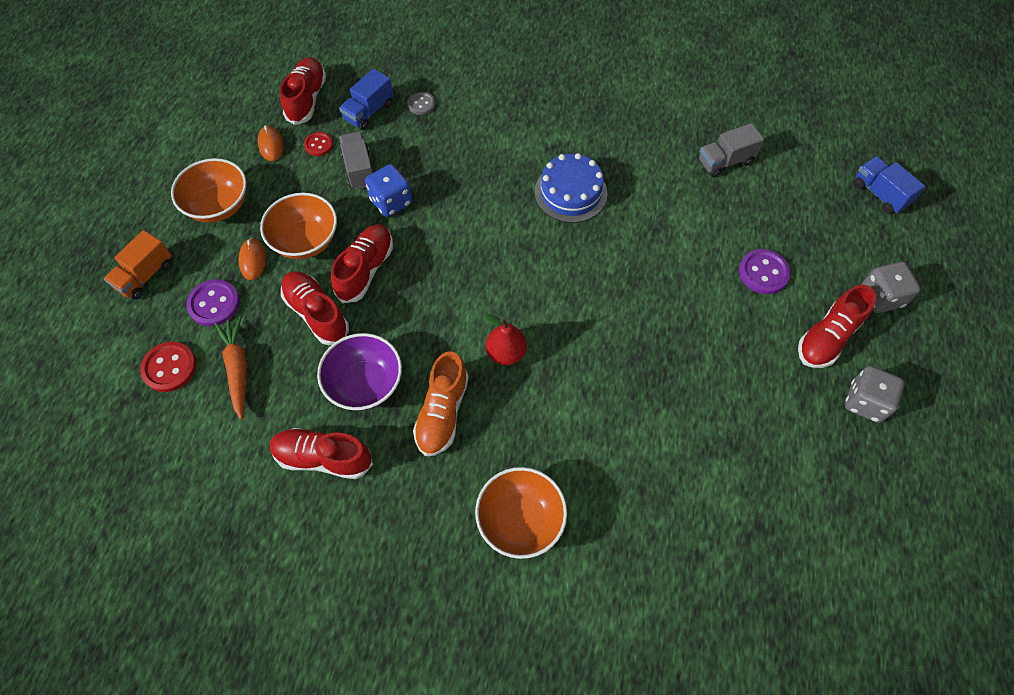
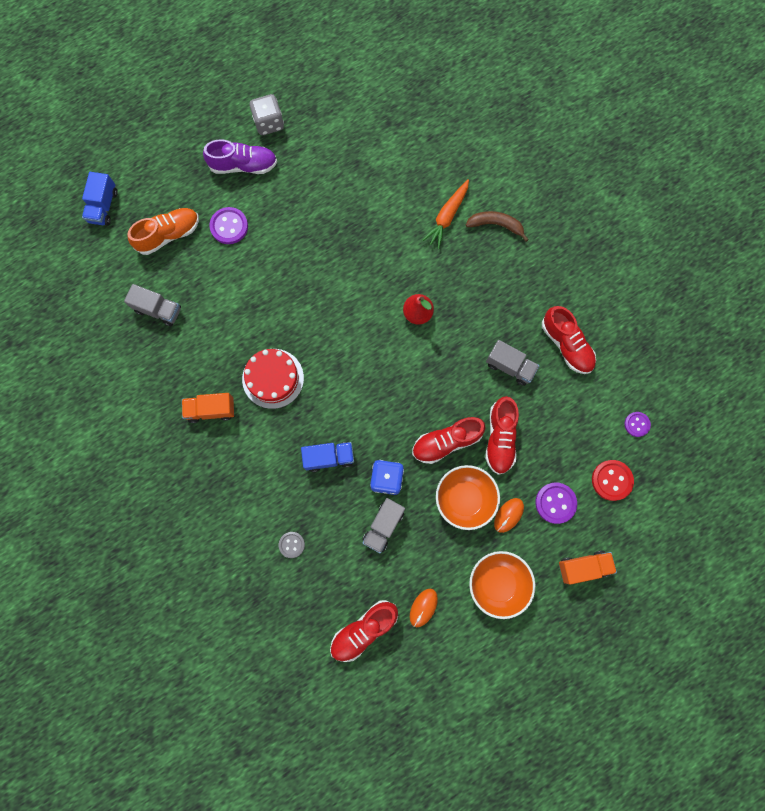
camera: 135 degrees left, 15 degrees up
(180, 442) = (636, 424): none -> purple button
(238, 369) = (573, 442): orange carrot -> orange carrot (447, 217)
(318, 145) = (391, 575): red button -> none
(365, 384) = (510, 366): purple bowl -> grey truck
(369, 112) = (332, 573): blue truck -> blue truck (329, 457)
(442, 412) = (483, 312): orange shoe -> orange shoe (169, 235)
(520, 520) = (496, 225): orange bowl -> brown banana
(570, 192) = (273, 378): blue cake -> red cake
(590, 133) = (211, 410): none -> orange truck
(827, 337) = (243, 165): red shoe -> purple shoe
(881, 297) = (188, 157): grey dice -> none

